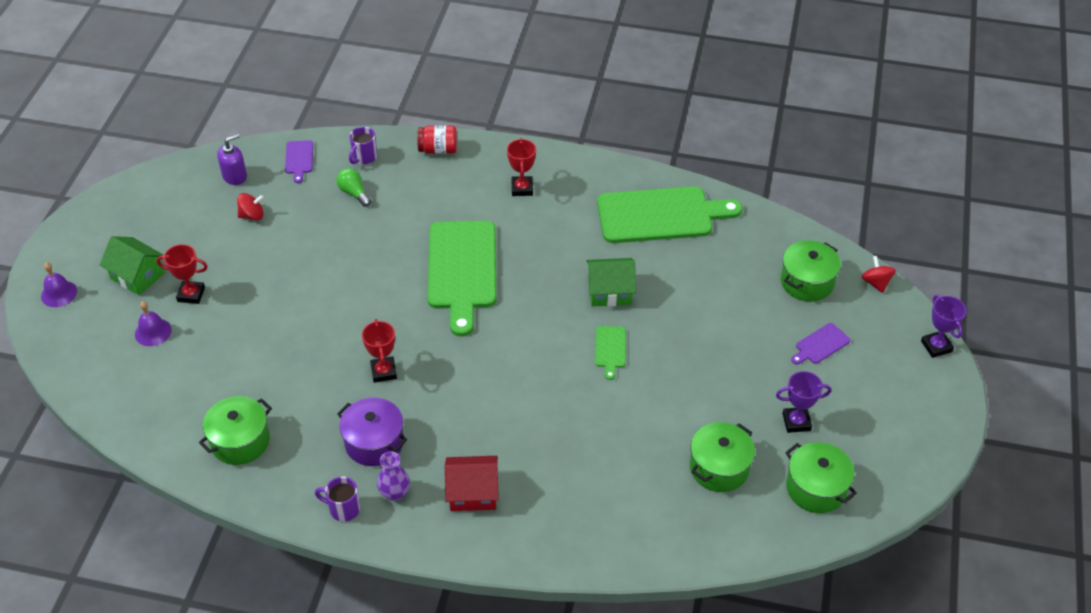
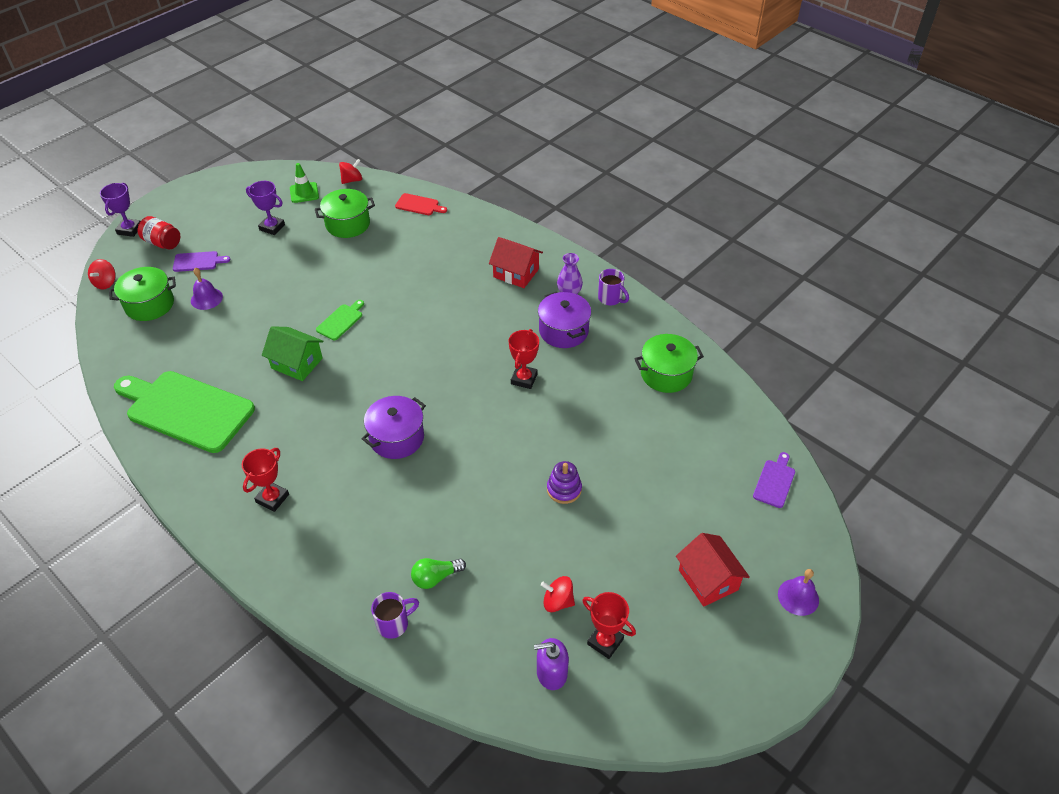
camera: 150 degrees left, 0 degrees up
(137, 276) = (708, 580): green house -> red house
(153, 332) = (710, 505): purple bell -> purple bell (206, 298)
(191, 294) = (659, 530): red trophy -> red trophy (605, 642)
(289, 291) = (564, 489): none -> purple stacking toy
(299, 159) = (466, 661): purple cutting board -> purple cutting board (774, 481)
(354, 193) = (436, 577): green light bulb -> green light bulb turned 75 degrees clockwise
(438, 149) = (310, 593): red jar -> red jar (162, 243)
(462, 270) = (397, 438): green cutting board -> purple pot
(663, 539) = (419, 205): none -> red cutting board
(781, 538) = (352, 180): none -> red spinning top
(816, 488) = (304, 193): green pot -> green traffic cone

